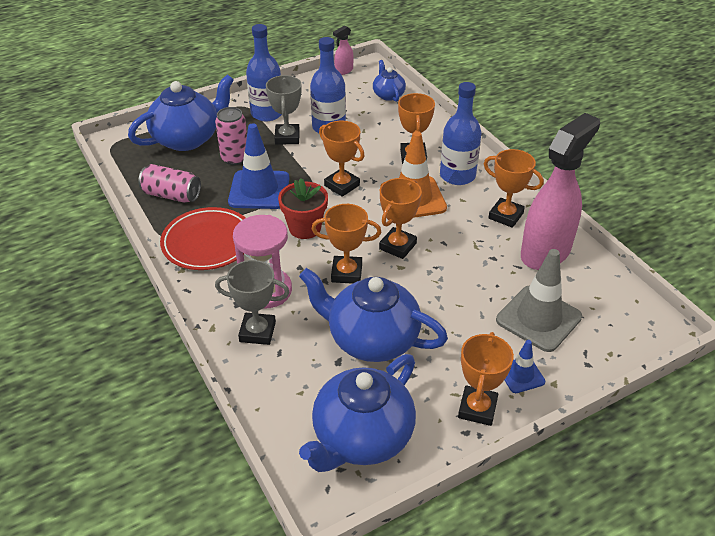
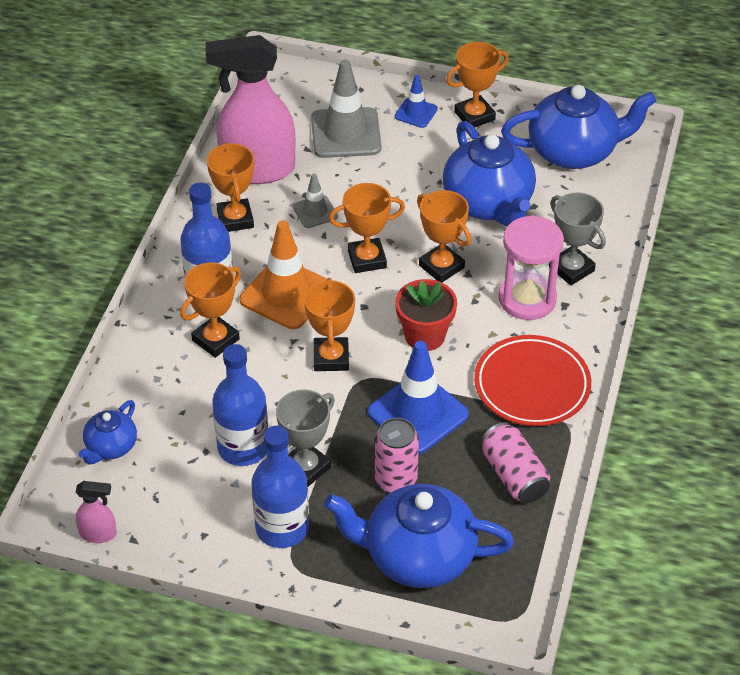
camera: 135 degrees left, 5 degrees up
(470, 252) = (315, 211): none -> grey traffic cone

